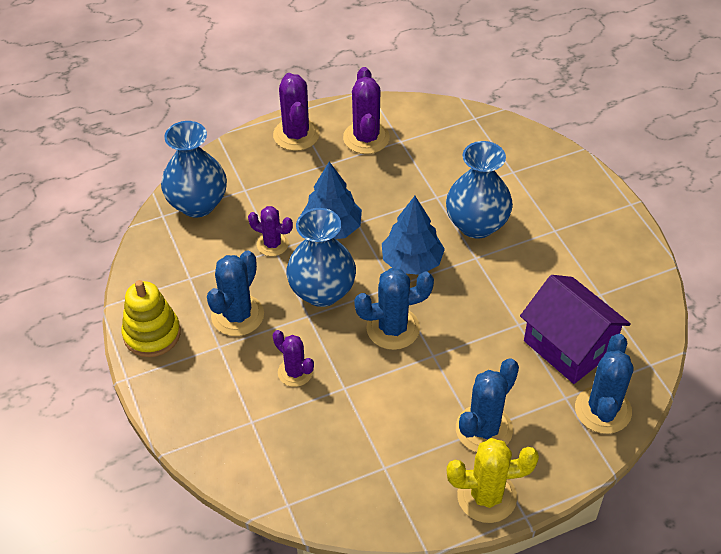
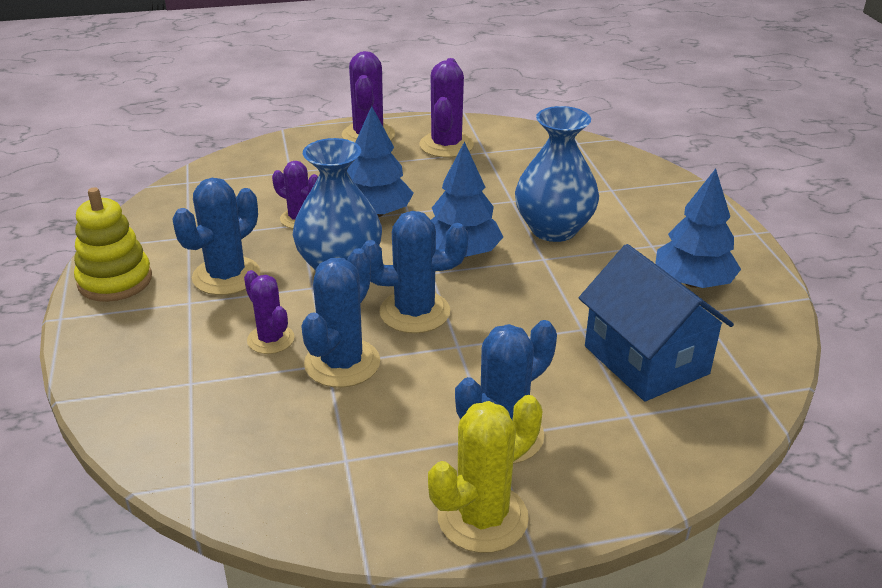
camera: 10 degrees right, 15 degrees down
(197, 204) = (231, 177): blue vase -> none
(486, 496) = (482, 517): yellow cactus -> yellow cactus turned 45 degrees counterclockwise
(569, 346) = (646, 360): purple house -> blue house
(591, 265) = (693, 282): none -> blue tree
(603, 410) = (681, 437): blue cactus -> blue cactus (342, 363)

